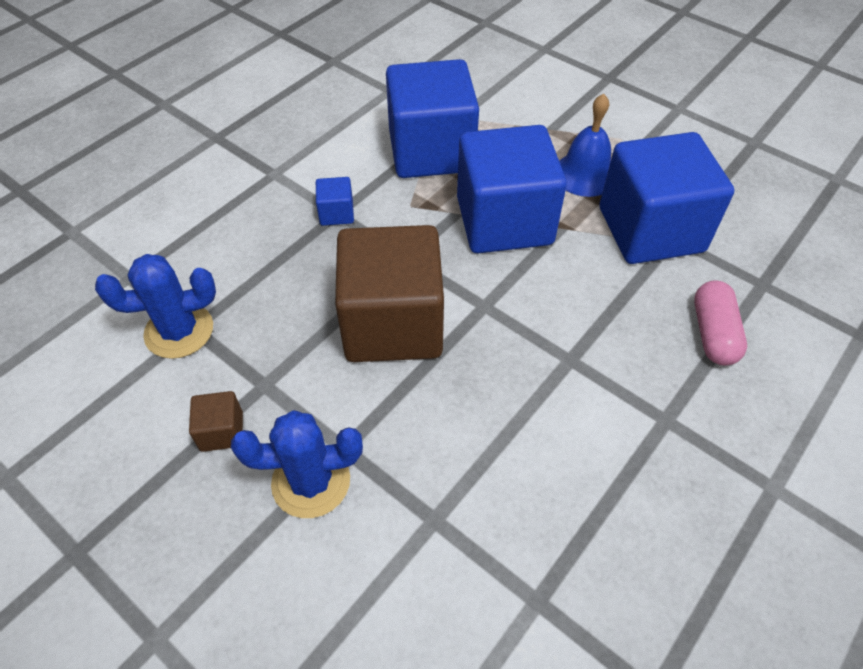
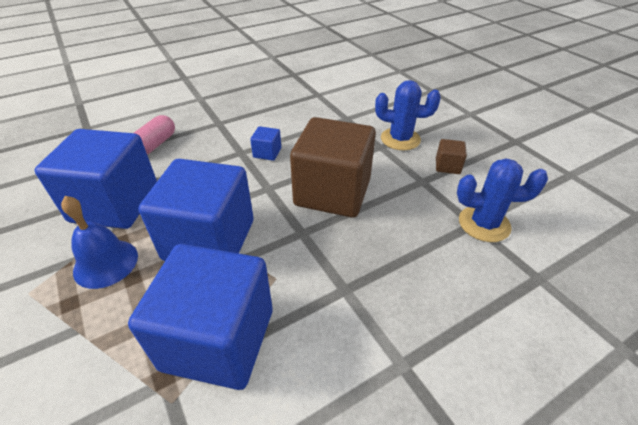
camera: 160 degrees left, 10 degrees down
(336, 213) = (346, 289): blue cube -> blue cube (267, 153)

